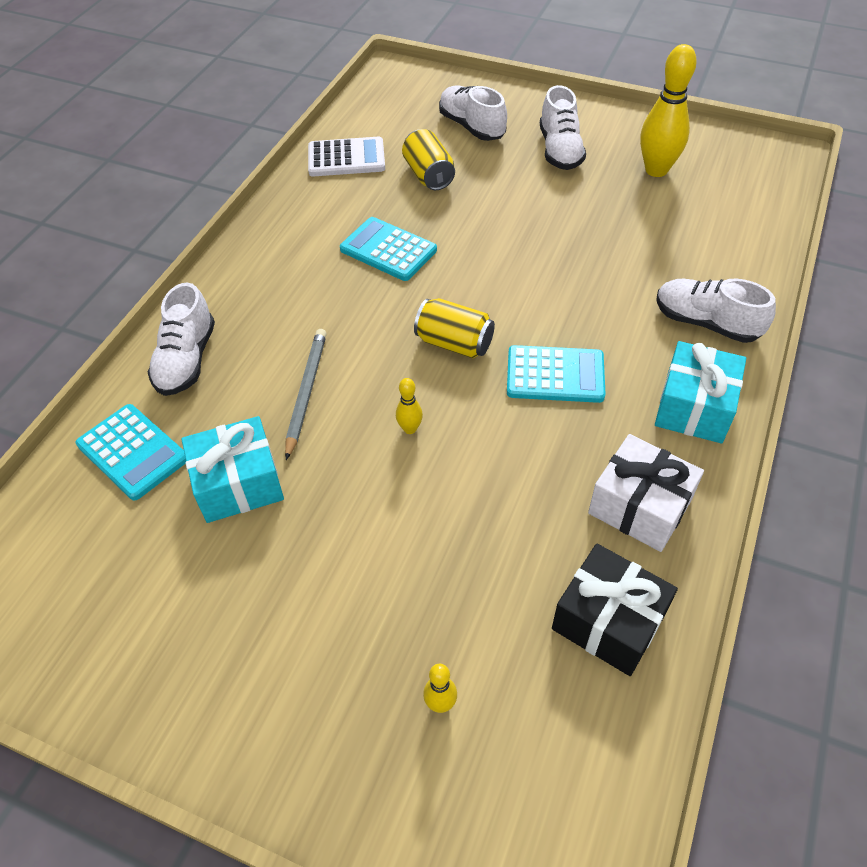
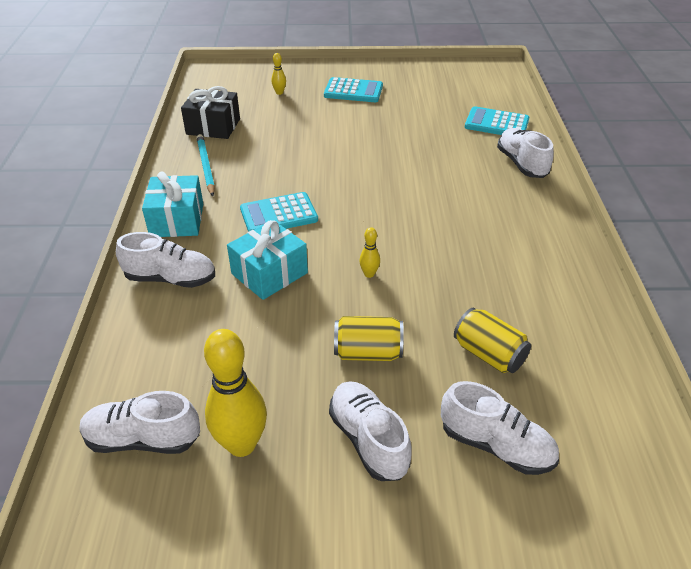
camera: 155 degrees right, 10 degrees down
(238, 483) = (428, 126): turquoise gift -> turquoise gift (269, 273)
(306, 392) = (432, 167): grey pencil -> none
(346, 158) = (588, 349): white calculator -> none
(388, 250) = (460, 266): turquoise calculator -> turquoise calculator (353, 91)
(410, 429) = (356, 167): yellow bowling pin -> yellow bowling pin (369, 274)
(454, 343) = (359, 215): yellow can -> yellow can (367, 352)
(639, 506) = (205, 166): white gift -> turquoise pencil
(734, 191) = (143, 439): none -> white shoe

